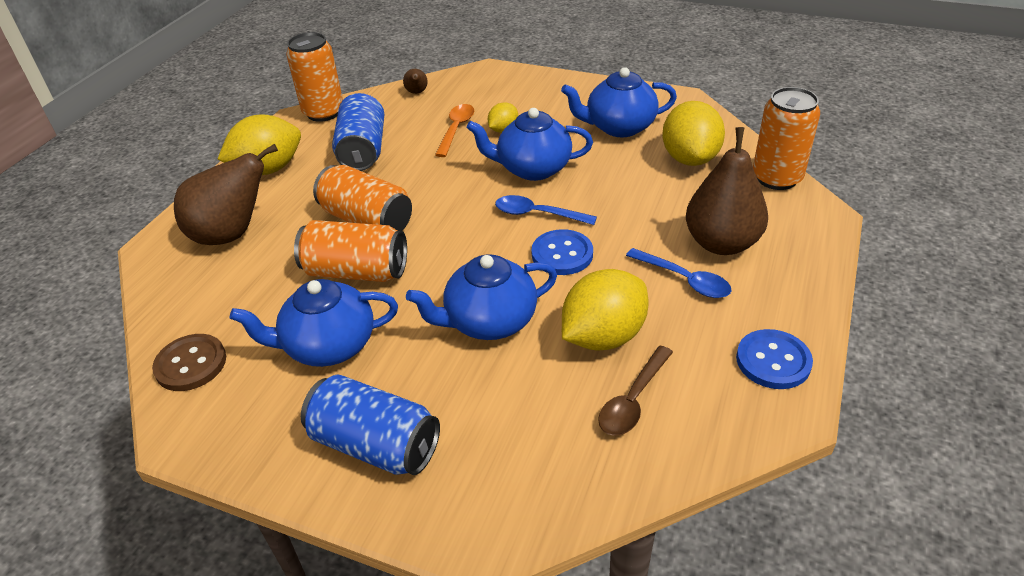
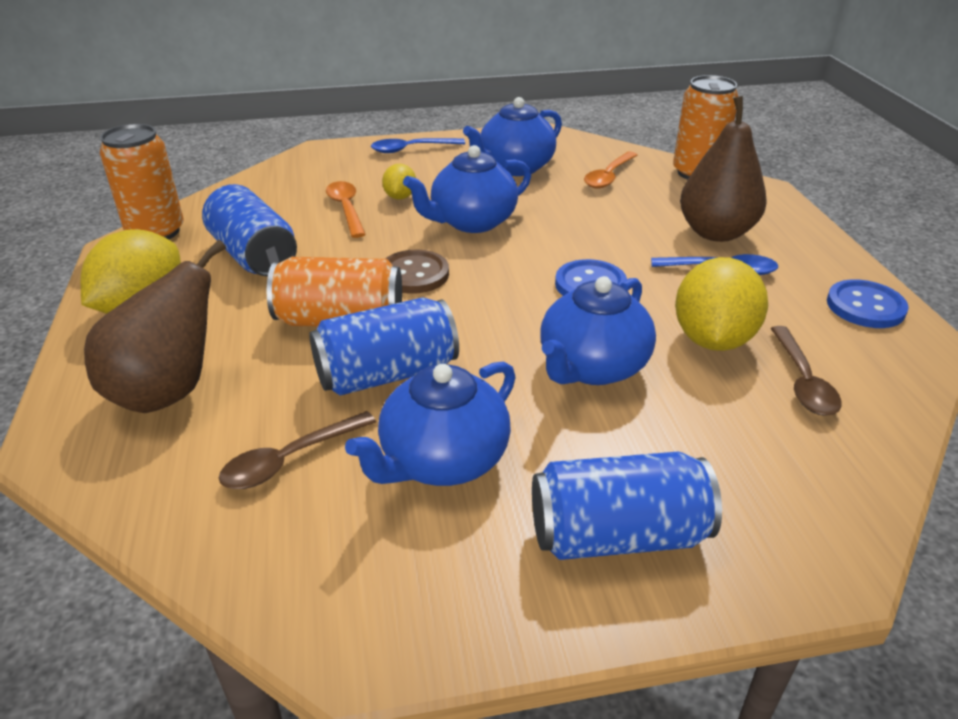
camera: 35 degrees left, 5 degrees down
(191, 364) = (276, 558): brown button -> brown button (414, 274)
(251, 307) = (290, 459): none -> brown spoon
(356, 271) = (387, 374): orange can -> blue can
(417, 92) = (258, 187): brown pear -> none
(538, 214) = (525, 258): blue spoon -> blue spoon (411, 149)
(690, 158) = (609, 176): yellow lemon -> orange spoon

